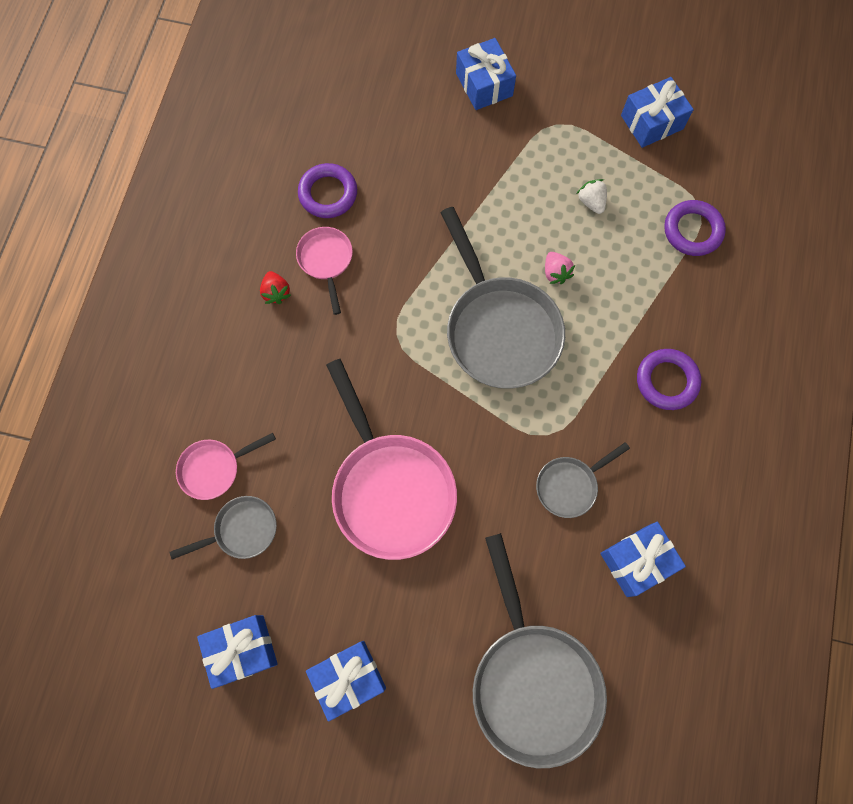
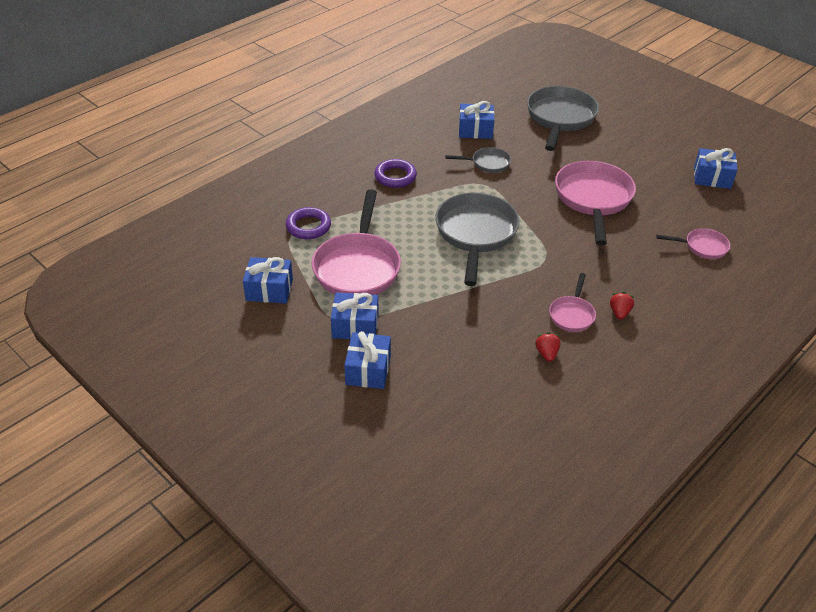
camera: 150 degrees left, 30 degrees down
(241, 530) = (694, 217): grey pan -> none
(328, 194) = (546, 353): purple ring -> red strawberry
(348, 678) = (656, 150): blue gift -> blue gift (355, 326)
(555, 273) = (416, 244): pink strawberry -> none
(591, 202) = (358, 267): white strawberry -> pink pan

